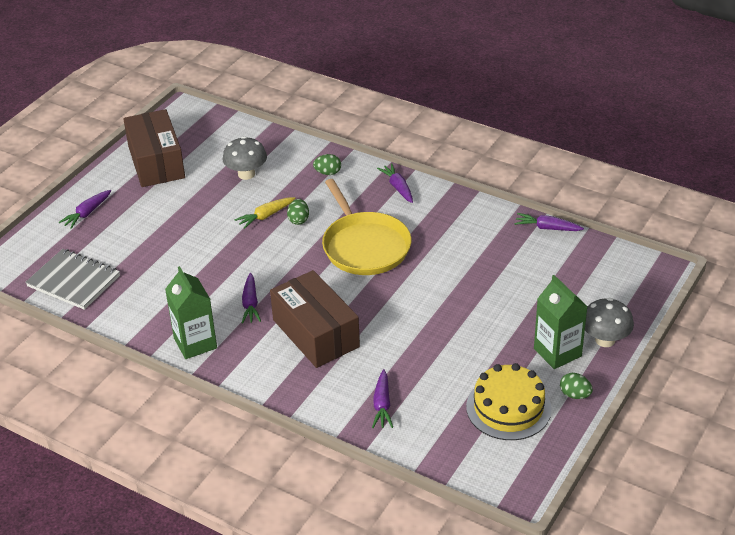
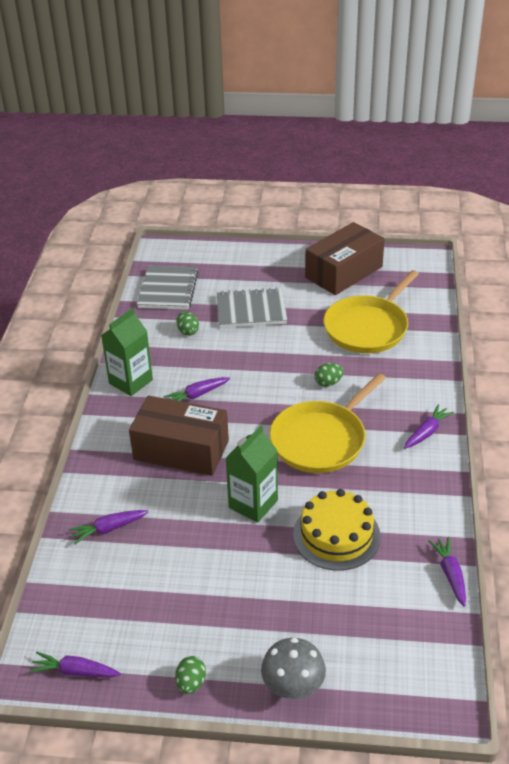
camera: 65 degrees right, 0 degrees up
(87, 213) = (252, 263): purple carrot -> purple carrot (75, 671)
(159, 235) = (251, 310): none -> grey notebook
(246, 174) = (368, 327): grey mushroom -> yellow pan
(265, 216) = (318, 360): yellow carrot -> none
(315, 333) = (181, 450): brown box -> brown box turned 75 degrees clockwise
(328, 173) = (411, 376): green egg -> green egg (188, 331)
(508, 408) = (146, 629): yellow cake -> yellow cake (336, 535)
(557, 352) = (249, 647): green carton -> green carton (253, 504)

